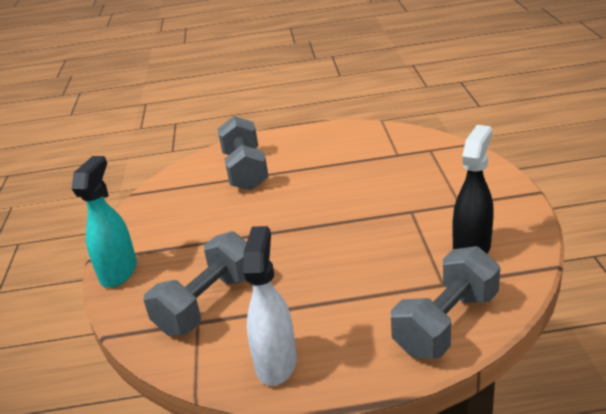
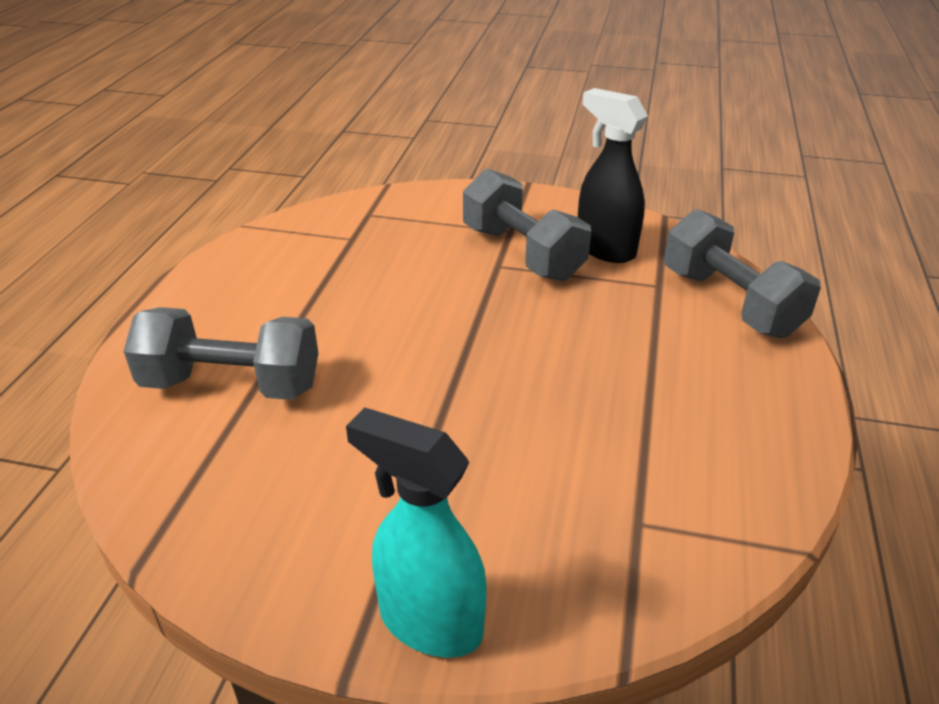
camera: 75 degrees left, 5 degrees up
(207, 303) = (597, 501): grey dumbbell -> grey dumbbell (522, 253)
(276, 363) = (760, 451): white spray bottle -> none

